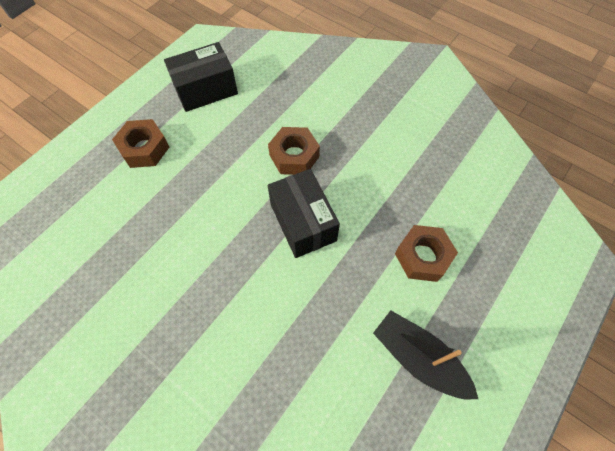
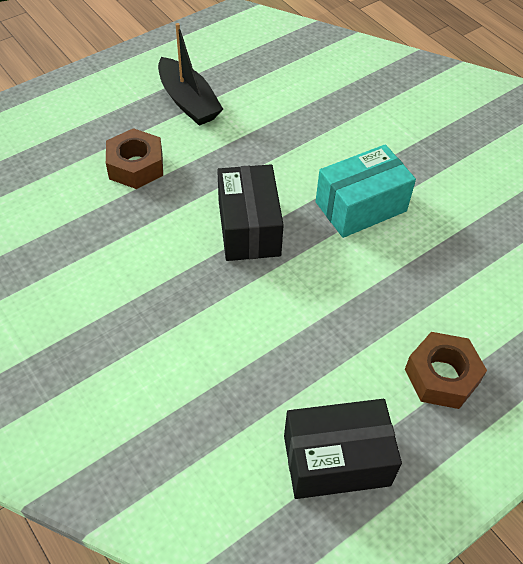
camera: 165 degrees left, 10 degrees down
(214, 271) = (361, 206): none -> turquoise box
(294, 156) = (230, 308): brown nut -> none

